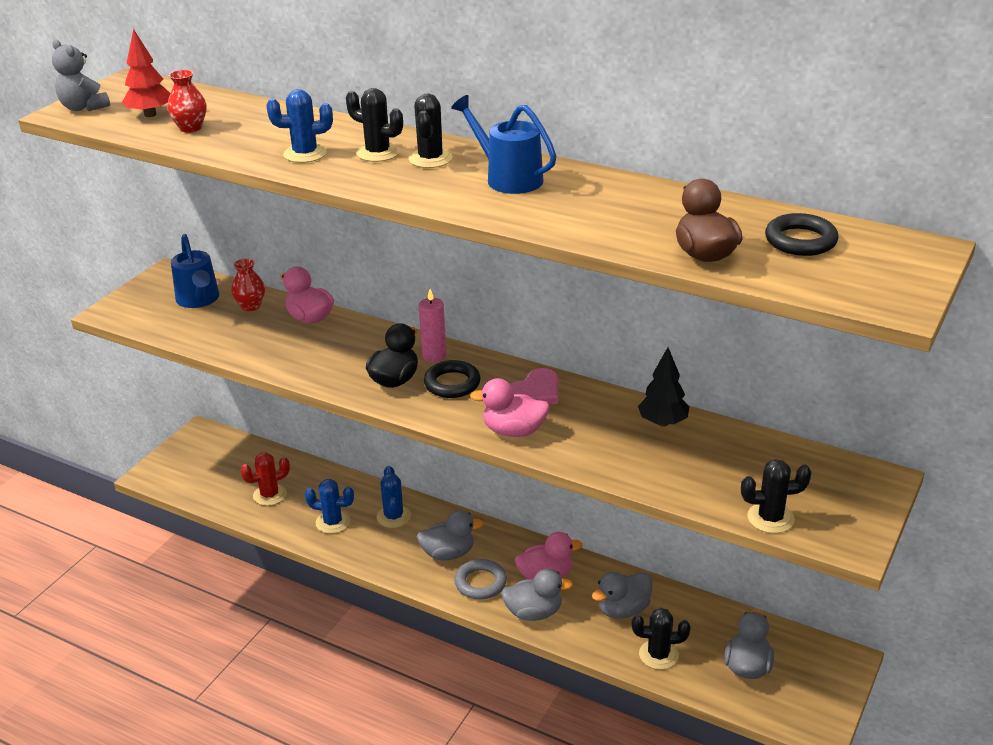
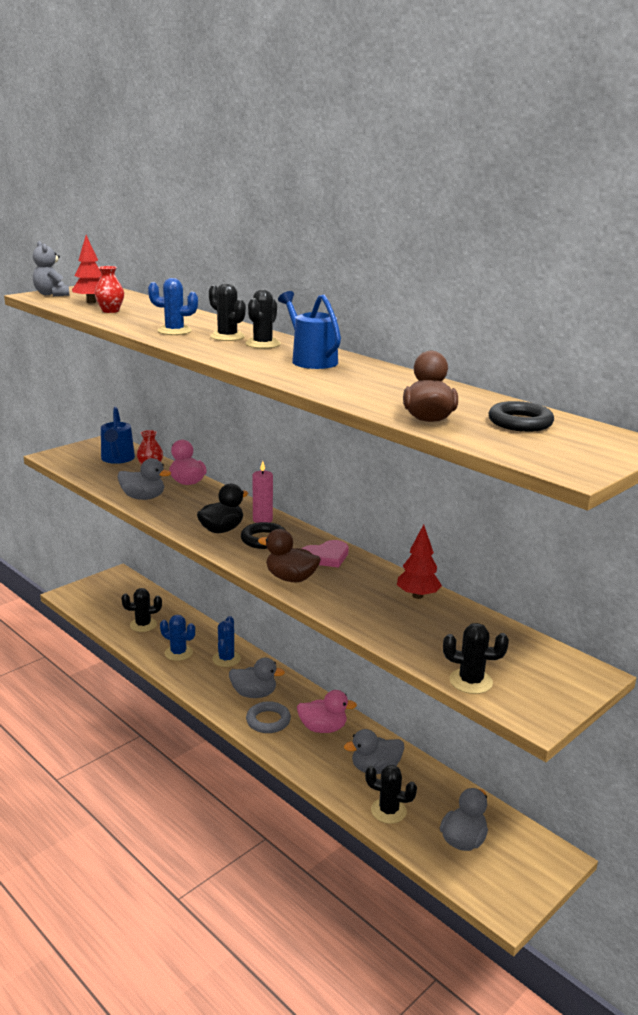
camera: 15 degrees right, 10 degrees down
(270, 495) = (143, 625): red cactus -> black cactus
(514, 431) = (291, 578): pink duck -> brown duck
(534, 612) = (299, 753): grey duck -> grey duck (143, 497)
(663, 422) = (417, 596): black tree -> red tree

